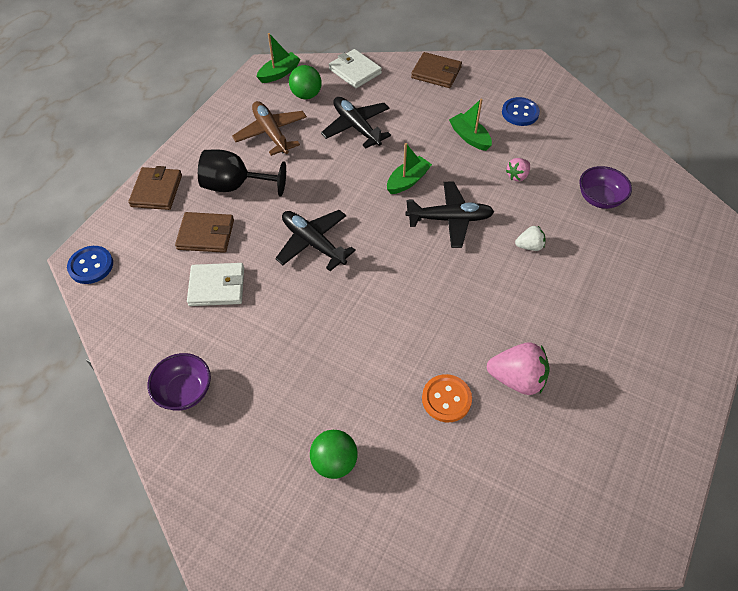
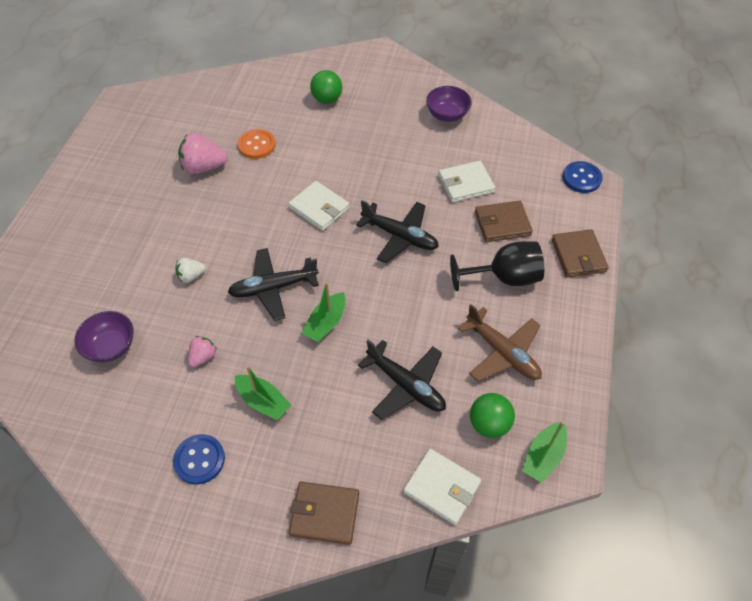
camera: 165 degrees right, 0 degrees up
(387, 292) = (319, 208): none -> white wallet

